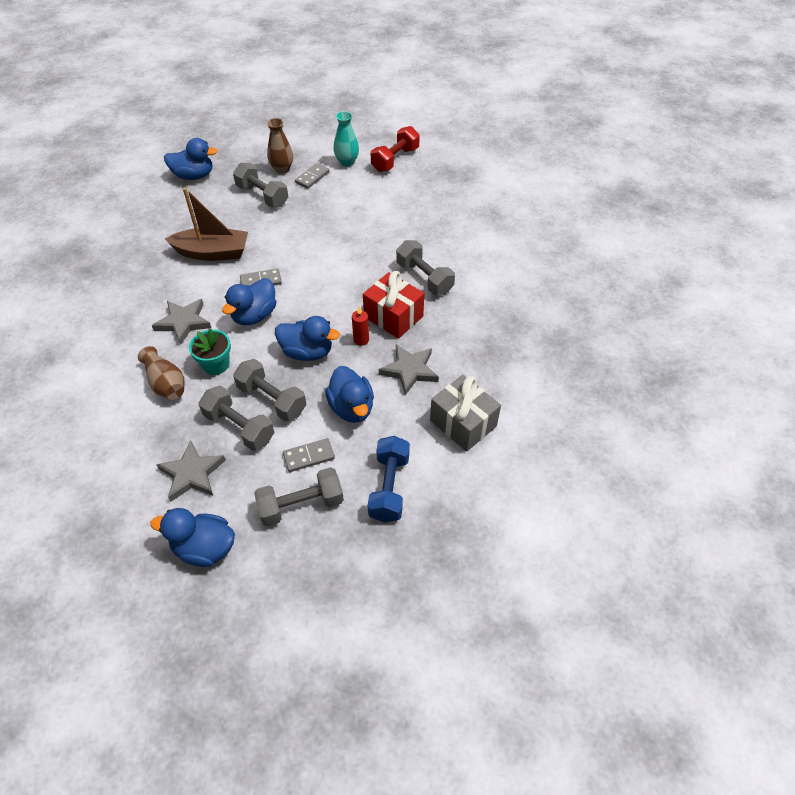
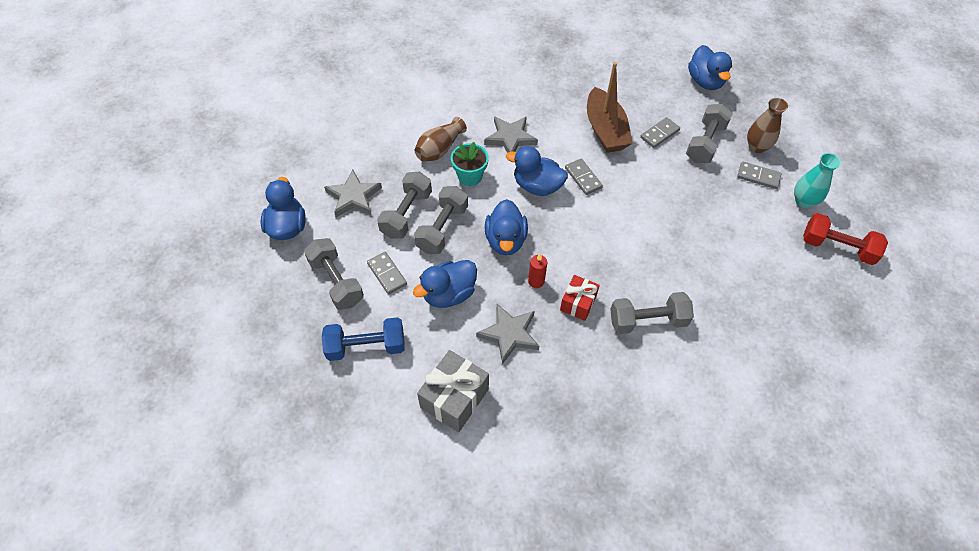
camera: 75 degrees right, 5 degrees up
(237, 219) = (659, 134): none -> grey domino
(393, 316) = (578, 303): red gift -> red gift, size x0.63
(424, 278) = (647, 321): grey dumbbell -> grey dumbbell turned 45 degrees clockwise

